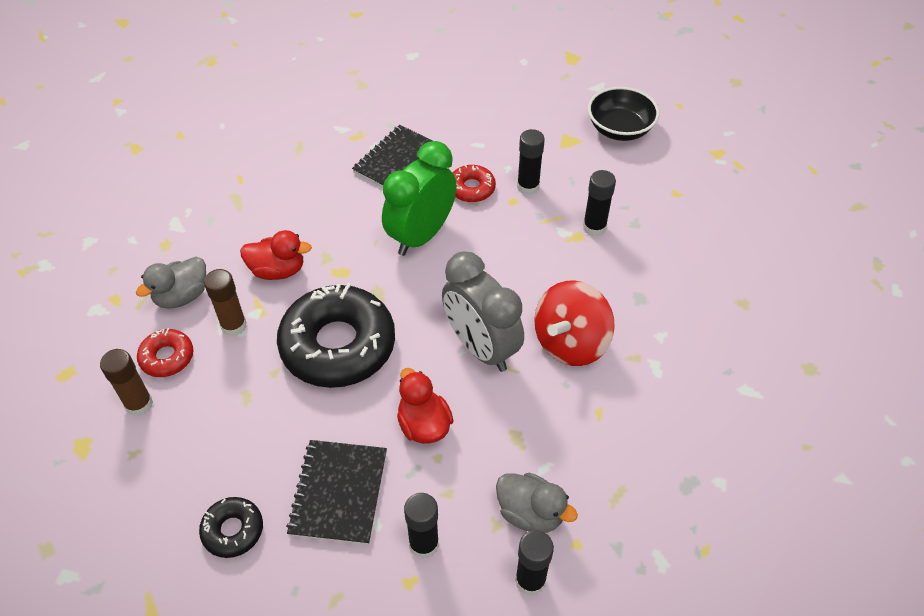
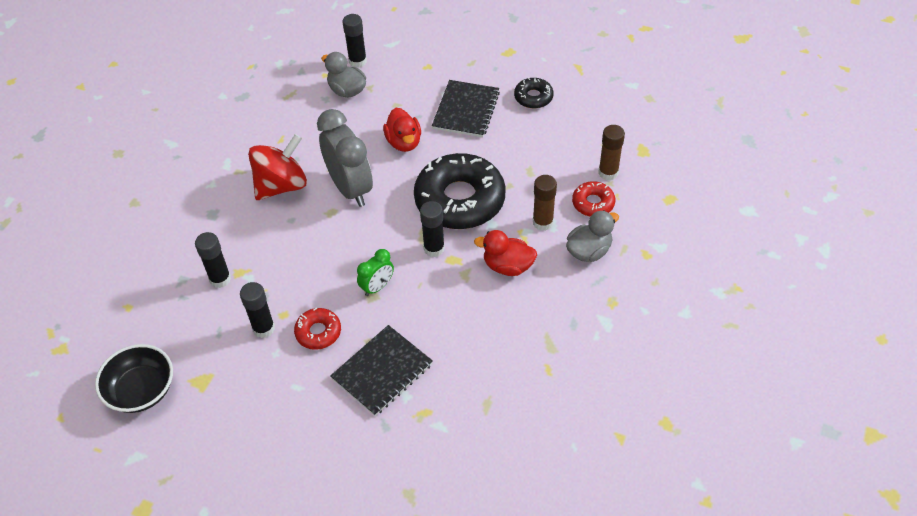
camera: 170 degrees left, 0 degrees up
(421, 235) = (377, 287): green clock -> green clock, size x0.50
(424, 544) = (416, 81): black glue stick -> black glue stick (434, 248)

